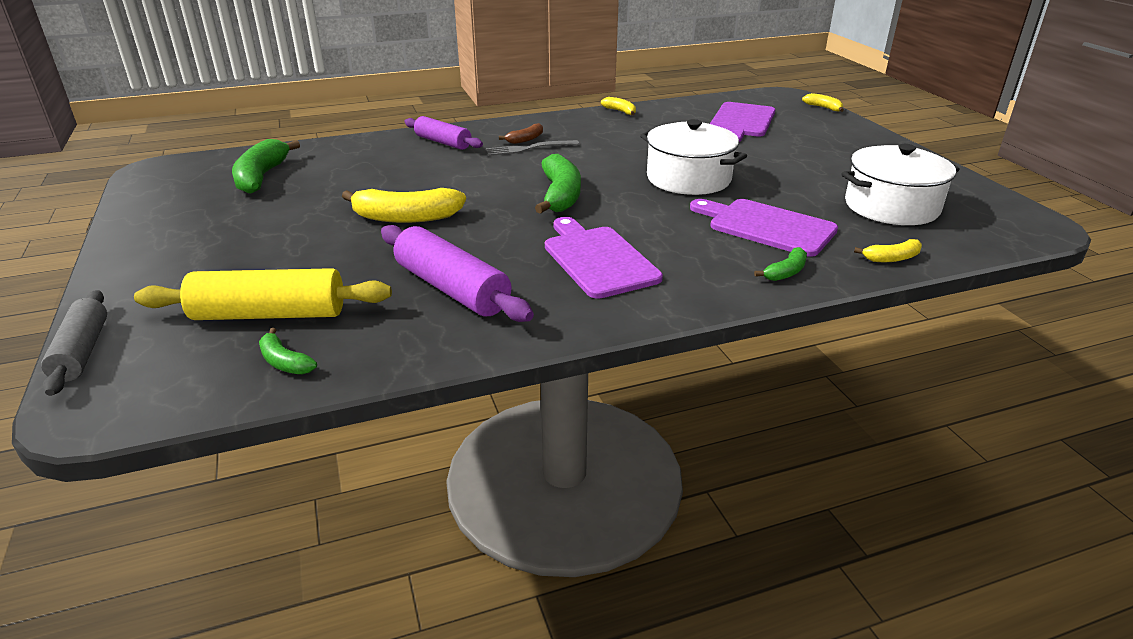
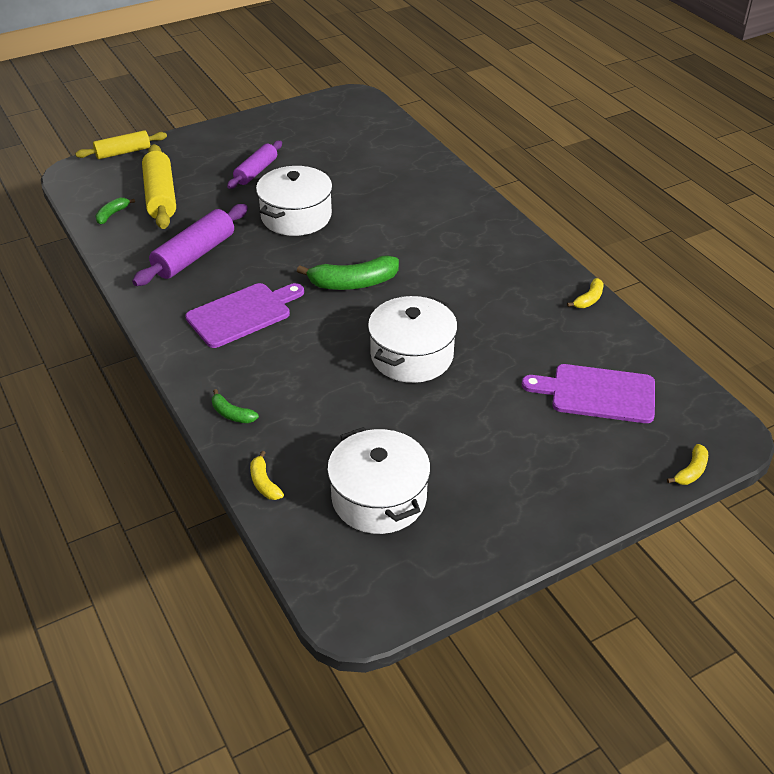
camera: 80 degrees right, 10 degrees up
(82, 351) = (123, 152): grey rolling pin -> yellow rolling pin
(261, 177) = (352, 140): green banana -> none
(406, 217) = (296, 216): yellow banana -> white pot
(443, 142) = (452, 204): purple rolling pin -> purple rolling pin (256, 172)
(525, 139) = (477, 248): brown banana -> none
(528, 149) = (454, 253): grey fork -> none
(767, 226) = (316, 406): purple cutting board -> none

